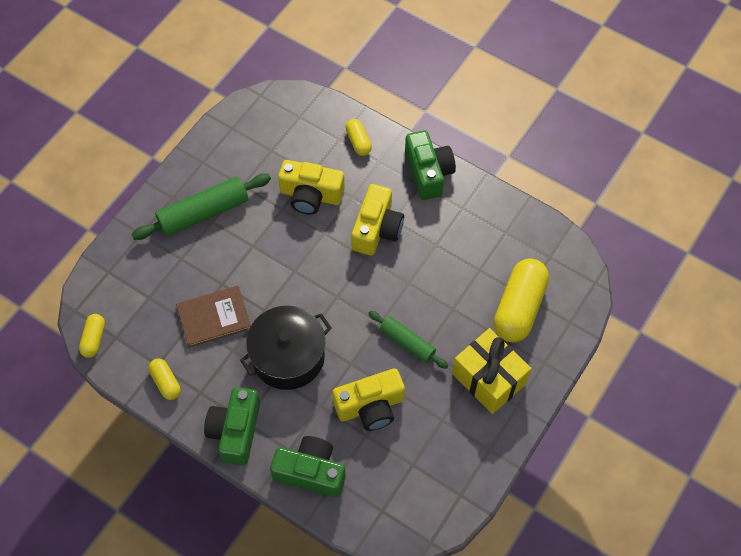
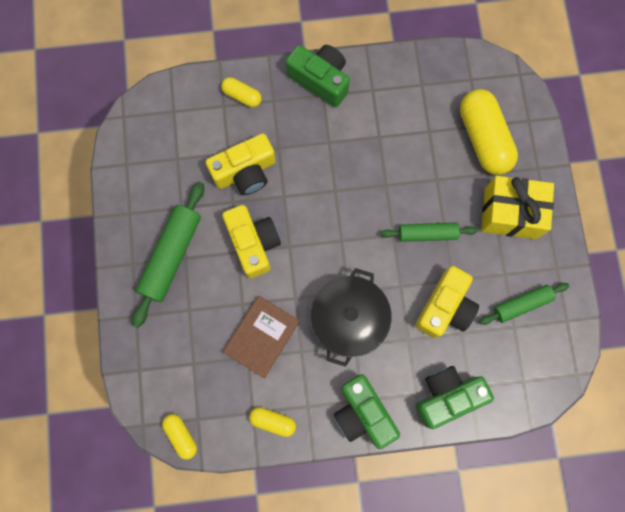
camera: 40 degrees left, 15 degrees up
(376, 229) = (322, 159): yellow camera -> yellow camera (253, 243)
(434, 453) = (521, 304): none -> green rolling pin

